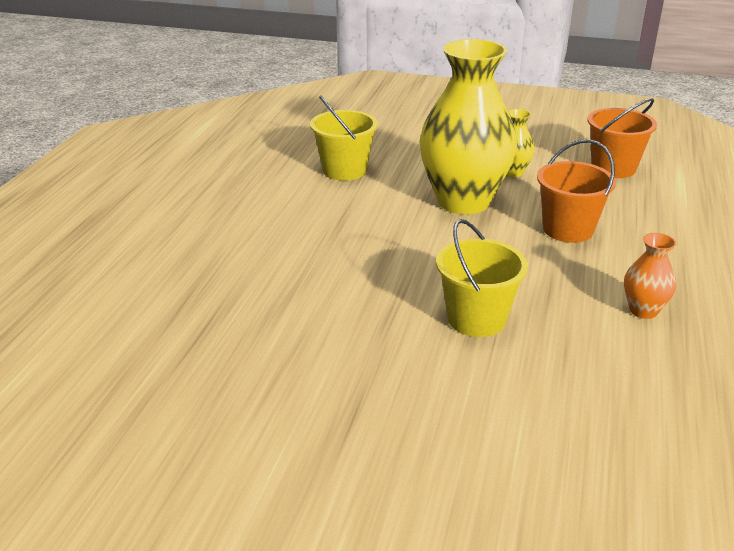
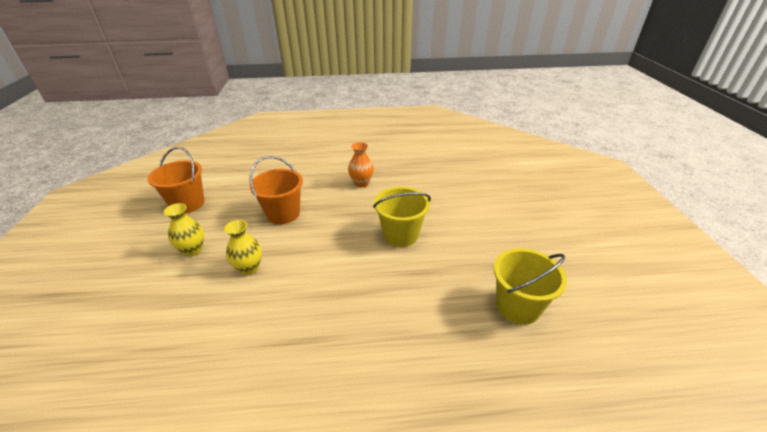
camera: 110 degrees left, 5 degrees up
(344, 170) = (184, 375): yellow bucket -> yellow bucket (518, 306)
(463, 201) = (249, 268): yellow vase -> yellow vase, size x0.43

